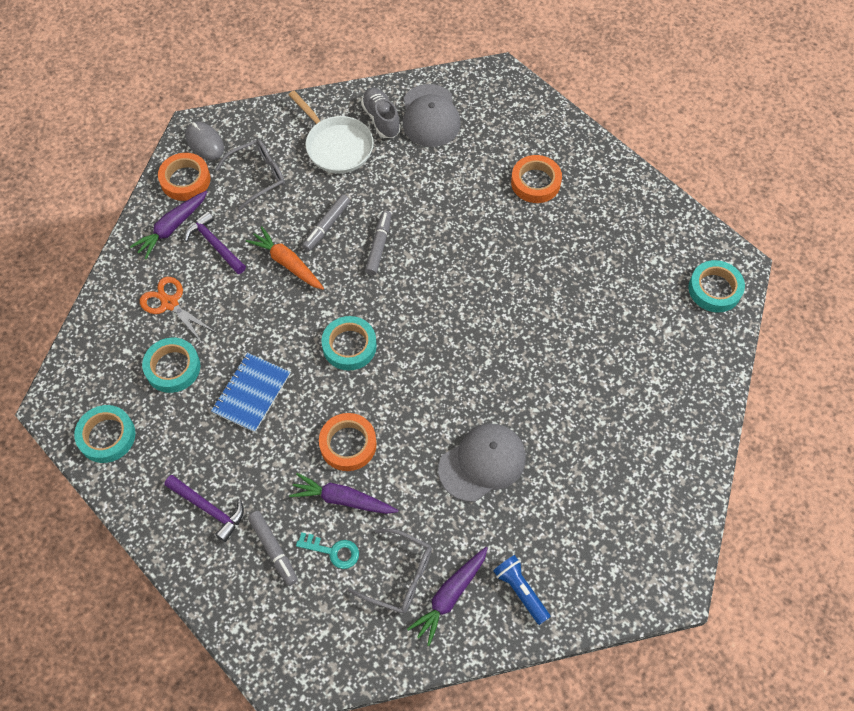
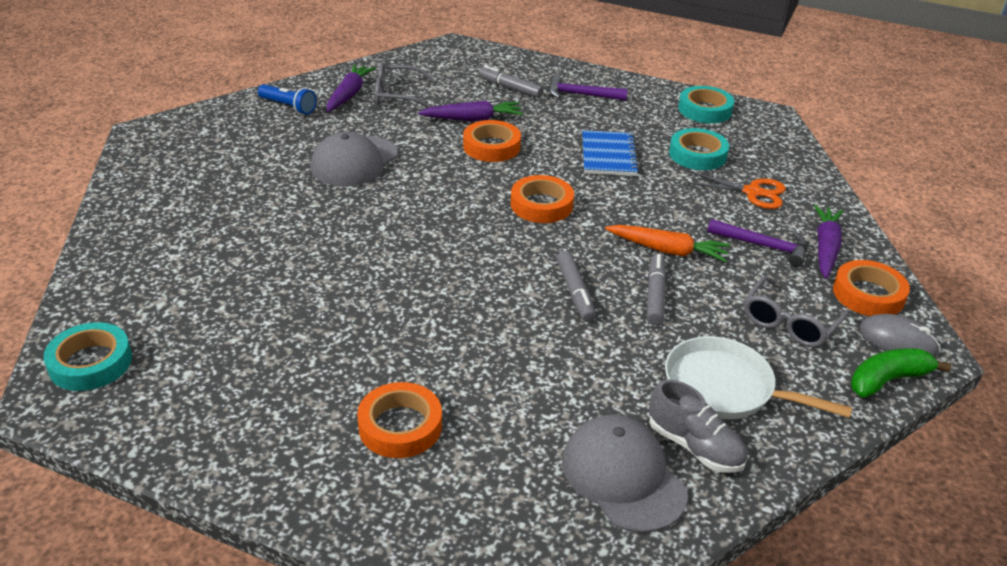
camera: 155 degrees right, 25 degrees down
(239, 120) = (887, 380): none -> green banana
(333, 551) = (461, 96): turquoise key -> none
(349, 346) = (541, 205): turquoise tape -> orange tape

